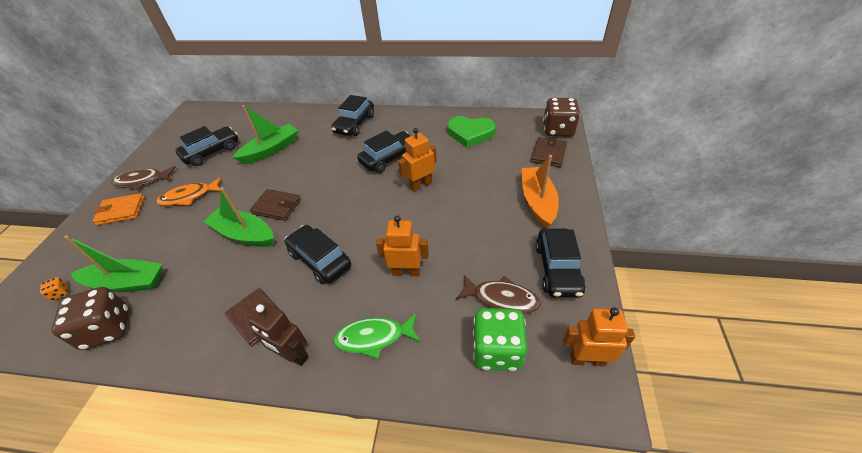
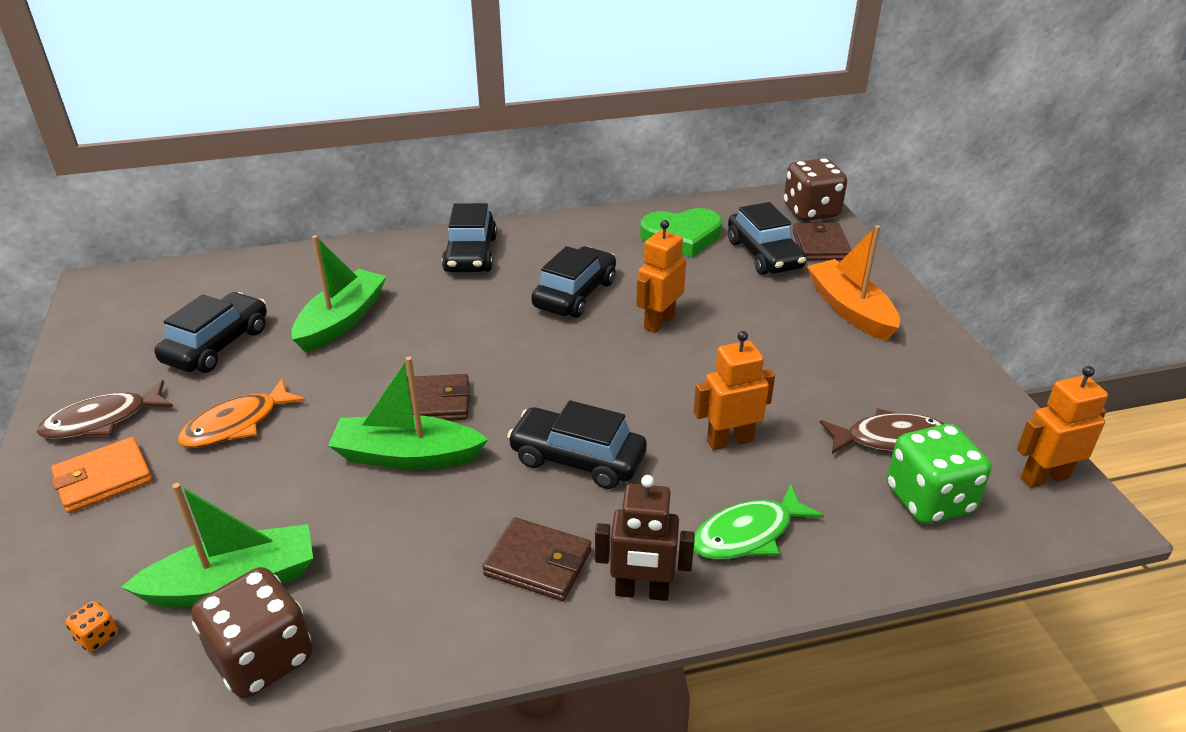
camera: 25 degrees left, 10 degrees down
(557, 269) = (937, 386): black car -> black car (764, 254)

